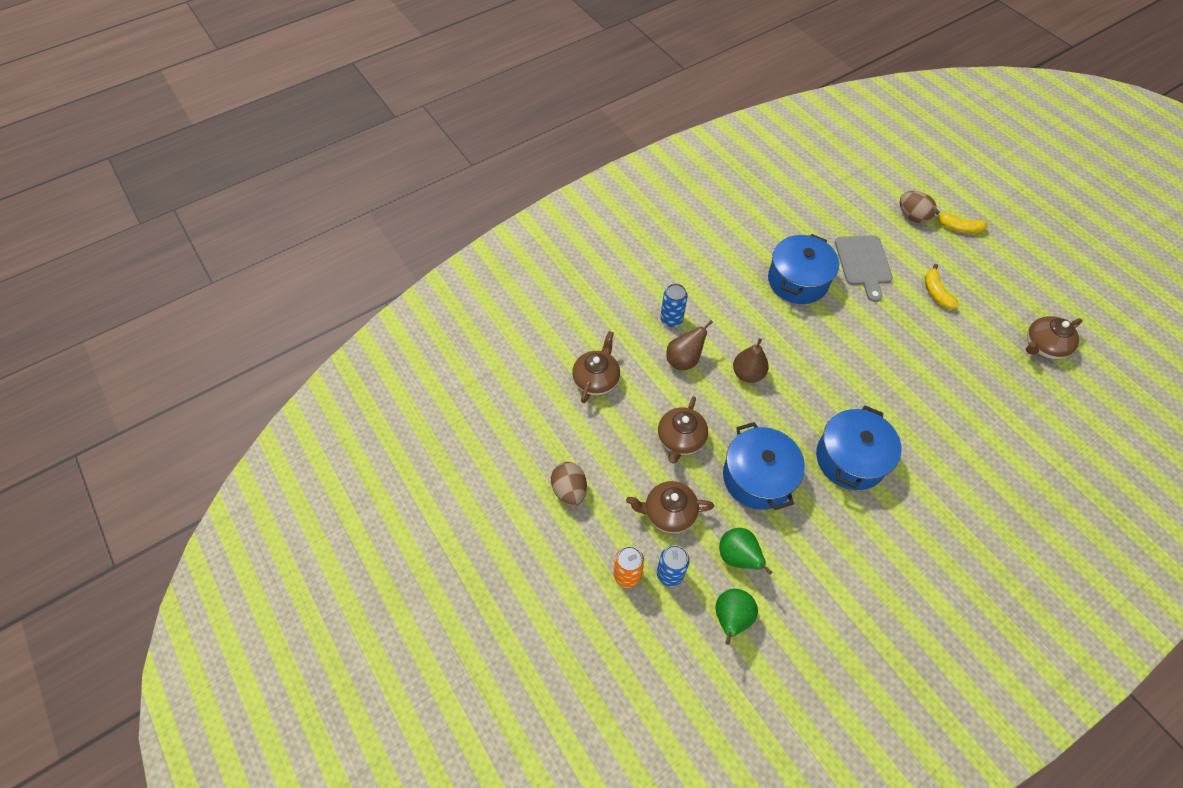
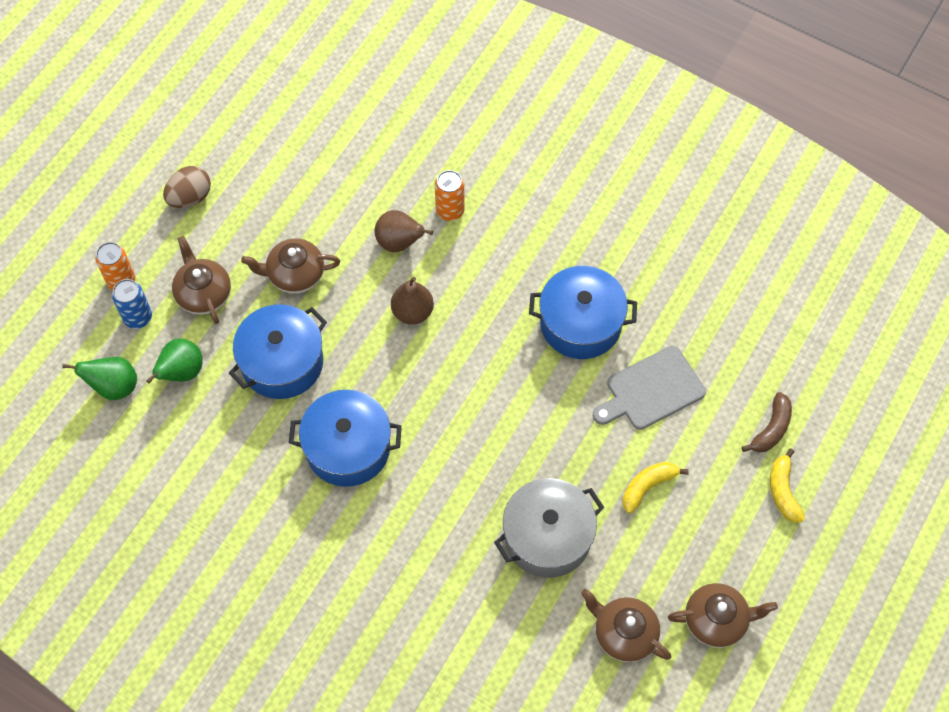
camera: 65 degrees right, 5 degrees up
(596, 379) = (333, 169): brown teapot -> brown teapot (716, 620)
(671, 319) = (450, 211): blue can -> orange can
(912, 216) = (771, 429): brown egg -> brown banana
(960, 361) = (547, 537): none -> grey pot

